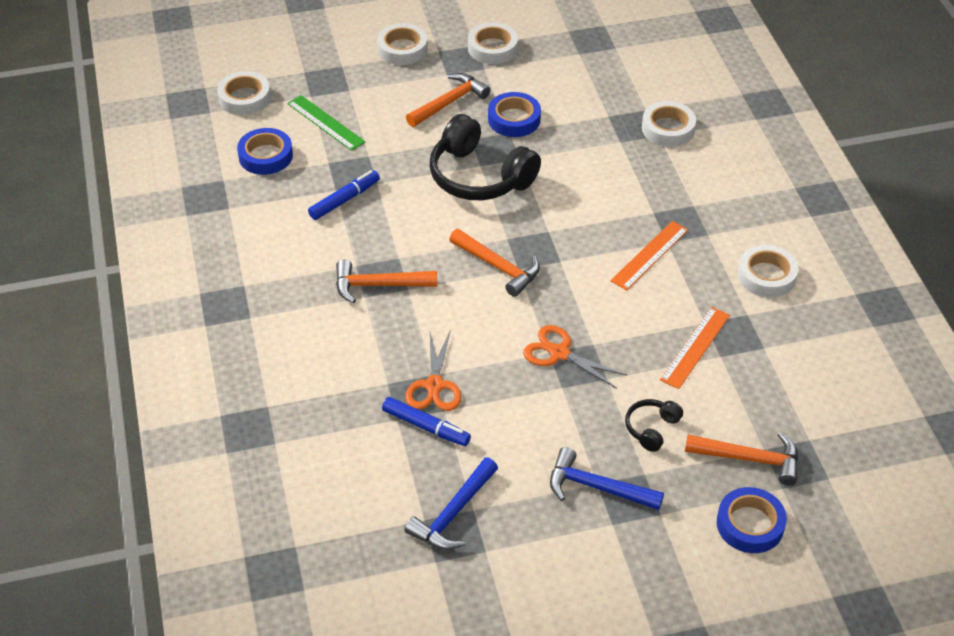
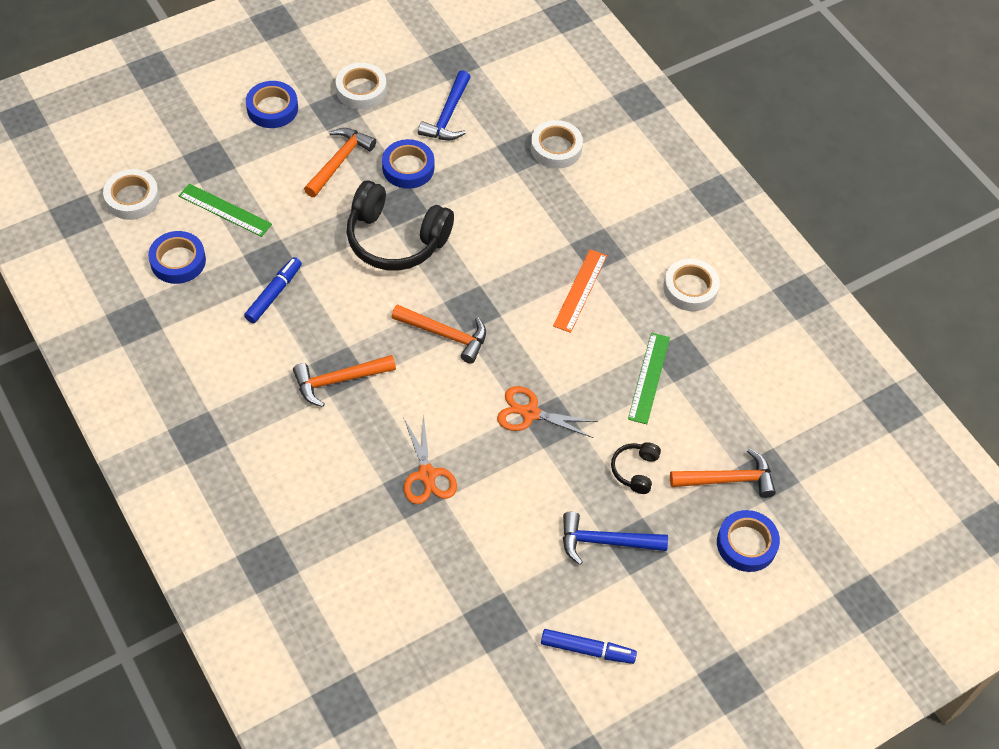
camera: 20 degrees left, 10 degrees up
(402, 49) = (272, 108): white tape -> blue tape
(426, 427) = (433, 519): blue marker -> blue marker (587, 649)
(453, 514) = (487, 601): blue hammer -> blue hammer (448, 116)
(695, 347) = (649, 378): orange ruler -> green ruler

